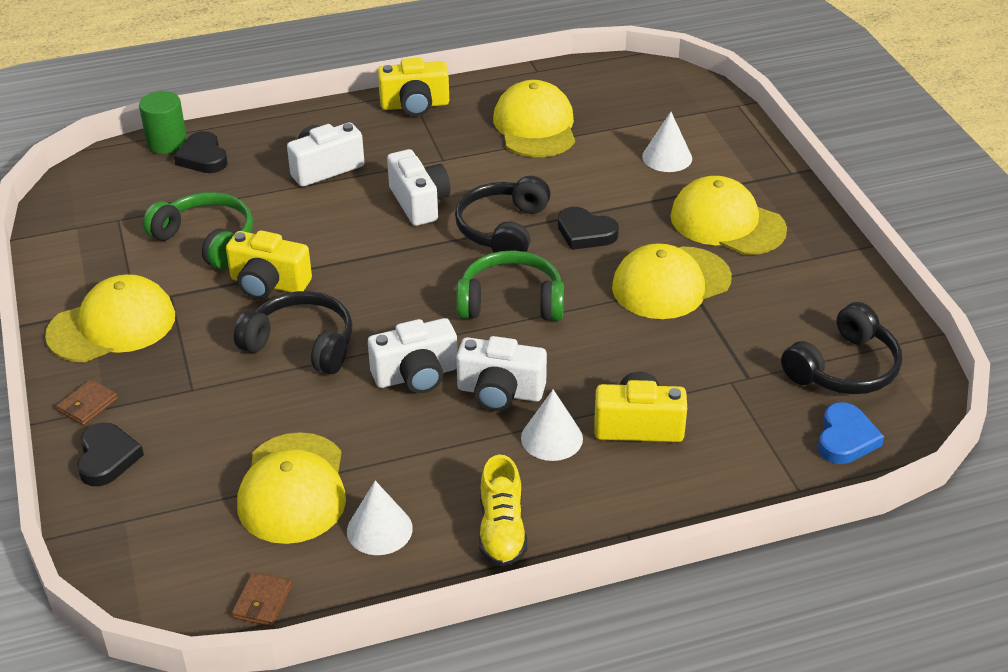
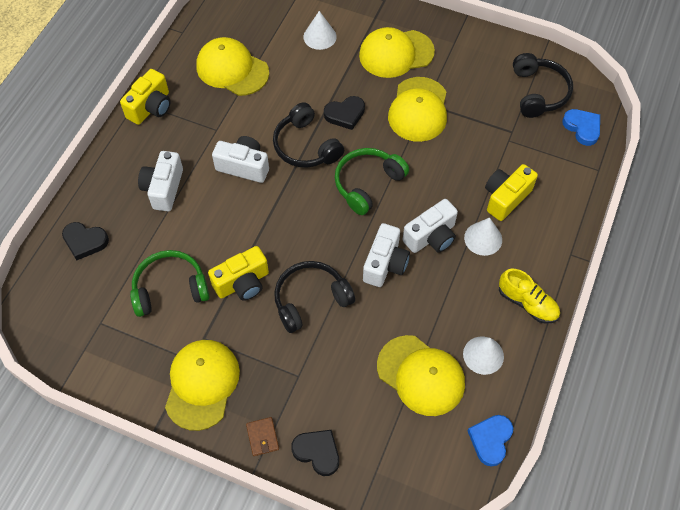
camera: 50 degrees left, 20 degrees up
(167, 143) = (48, 251): green cylinder -> none
(262, 602) = (490, 440): brown wallet -> blue heart

